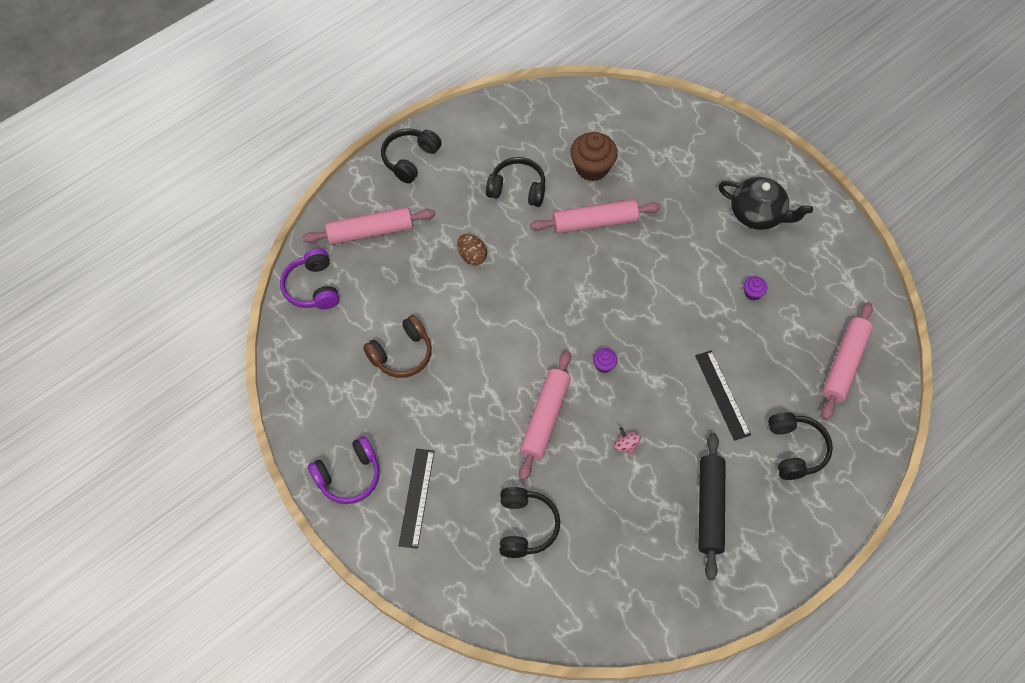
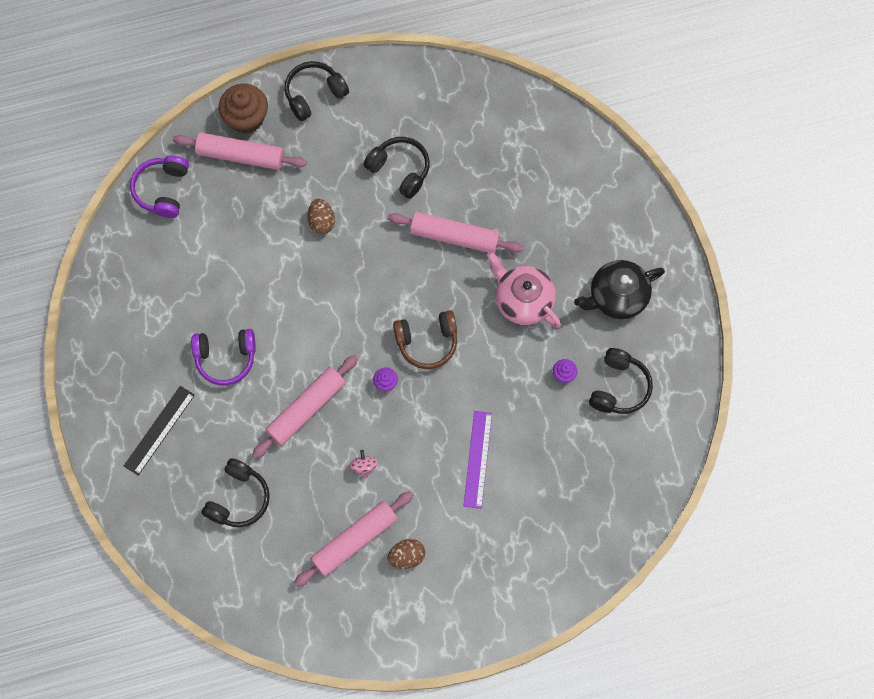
camera: 25 degrees right, 10 degrees up
(349, 476) = (111, 384): purple headphones -> purple headphones (225, 358)
(402, 354) = (210, 291): brown headphones -> brown headphones (427, 342)
(592, 168) = (483, 178): brown cupcake -> brown cupcake (246, 118)
(682, 249) = (523, 300): none -> pink teapot
(710, 508) = (406, 556): black rolling pin -> brown egg
(722, 394) = (478, 459): black ruler -> purple ruler
(758, 214) = (617, 296): black teapot -> black teapot turned 105 degrees clockwise
(795, 450) = (513, 540): black headphones -> black headphones (619, 387)
(844, 364) = (608, 482): pink rolling pin -> pink rolling pin (354, 540)

